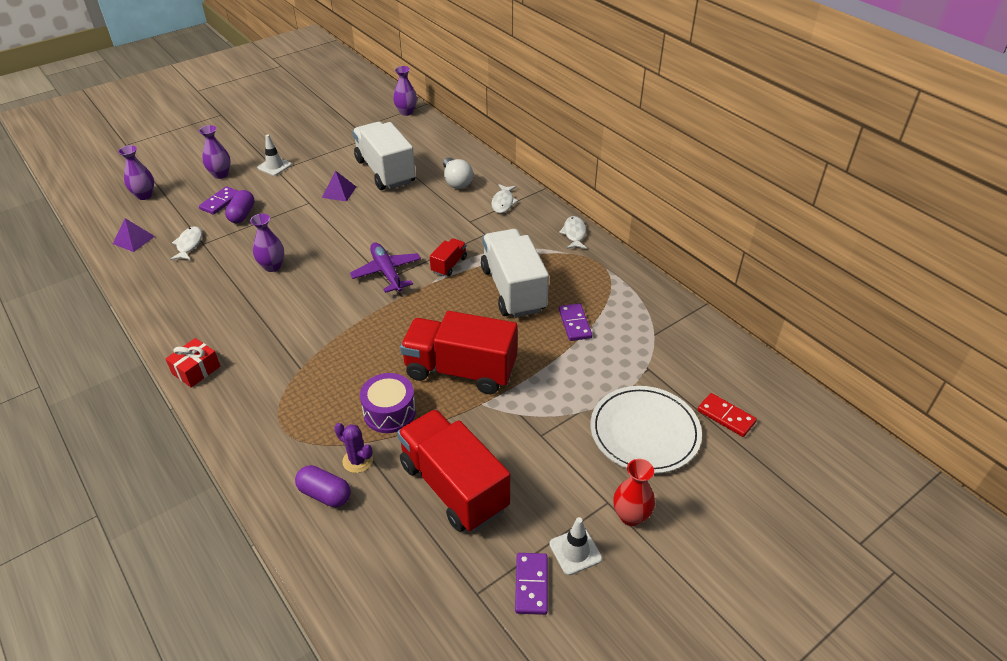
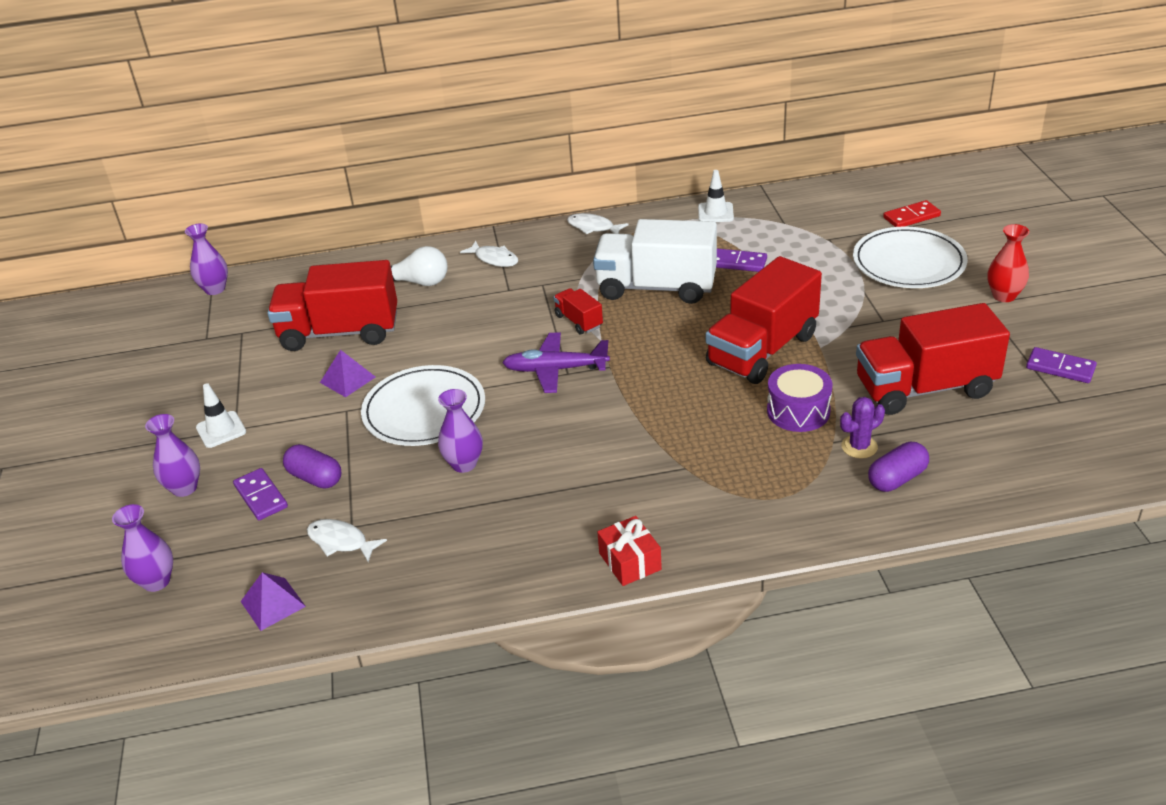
camera: 60 degrees left, 5 degrees down
(320, 232) = (424, 410): none -> white plate
(385, 171) = (340, 332): white truck -> red truck
(575, 551) = (1032, 335): white traffic cone -> white traffic cone (715, 213)

